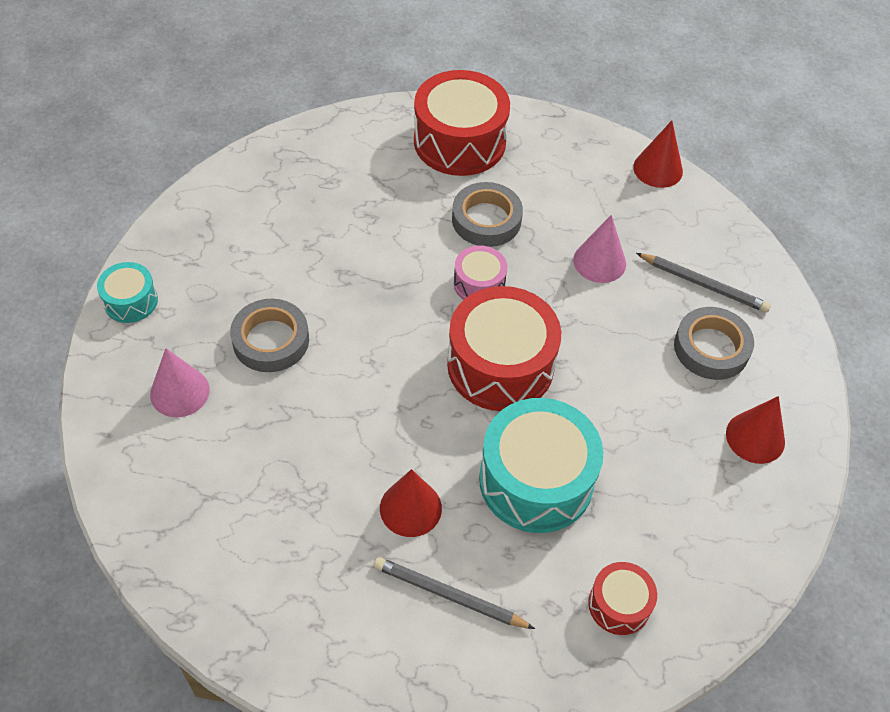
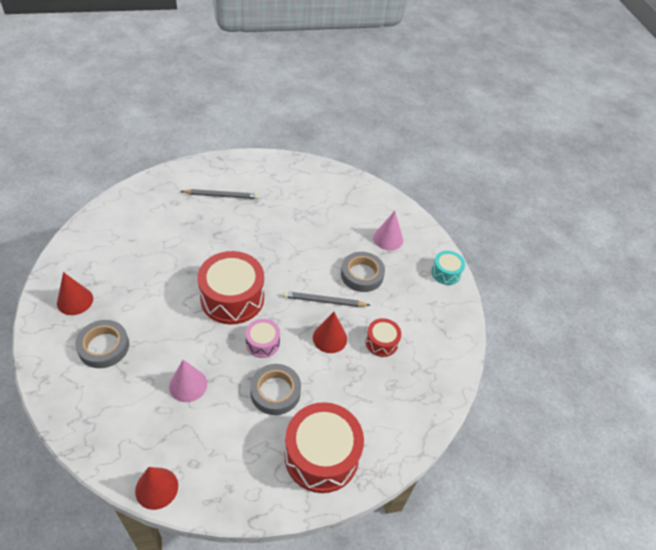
camera: 155 degrees right, 5 degrees down
(410, 508) = (252, 221): red cone -> red cone (330, 338)
(536, 480) = (195, 248): turquoise drum -> none
(619, 604) = (143, 210): red drum -> red drum (381, 342)
(703, 284) = (111, 391): grey pencil -> grey pencil (324, 301)

